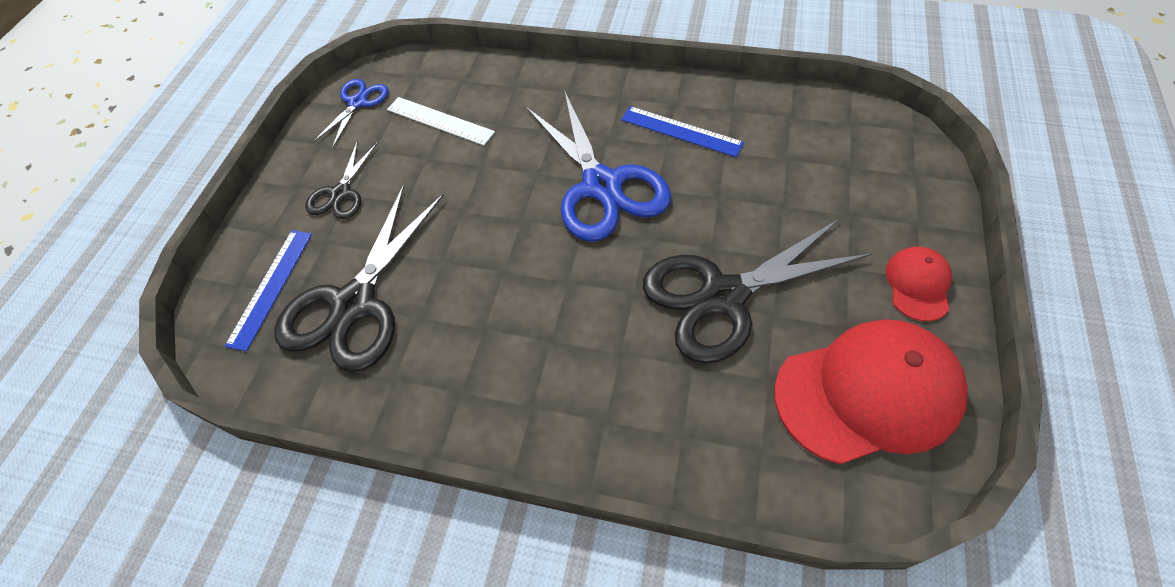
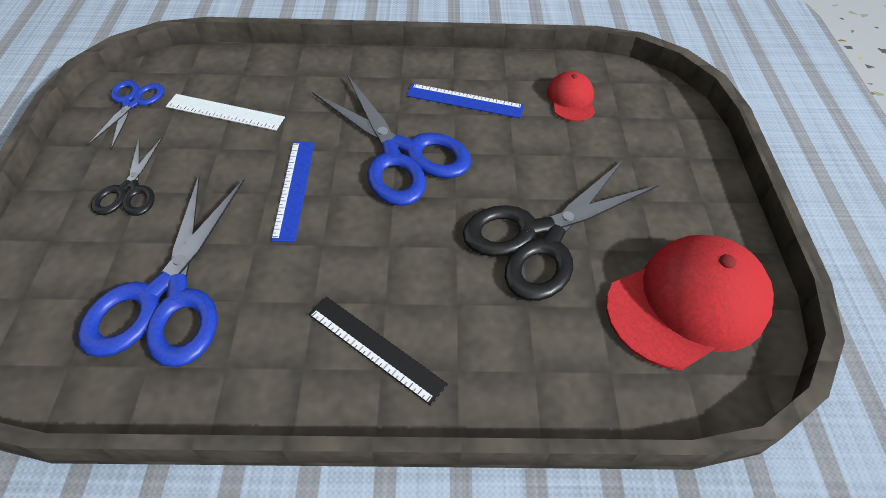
camera: 20 degrees left, 5 degrees down
(271, 287) = (64, 295): blue ruler -> blue ruler (294, 189)
(354, 304) = (166, 298): black scissors -> blue scissors
(532, 385) = (375, 348): none -> black ruler
(918, 284) = (702, 206): red cap -> red cap (571, 100)

